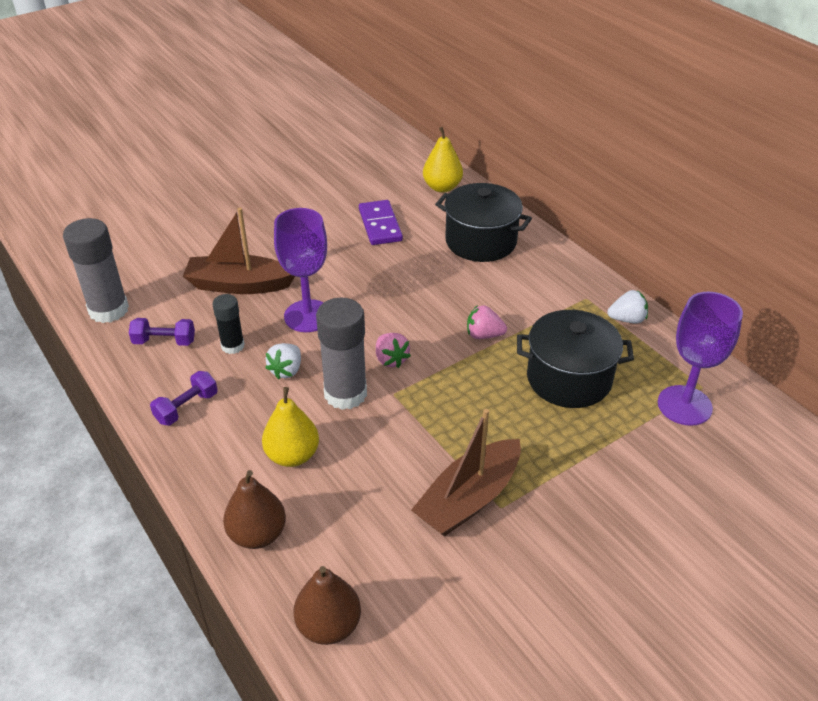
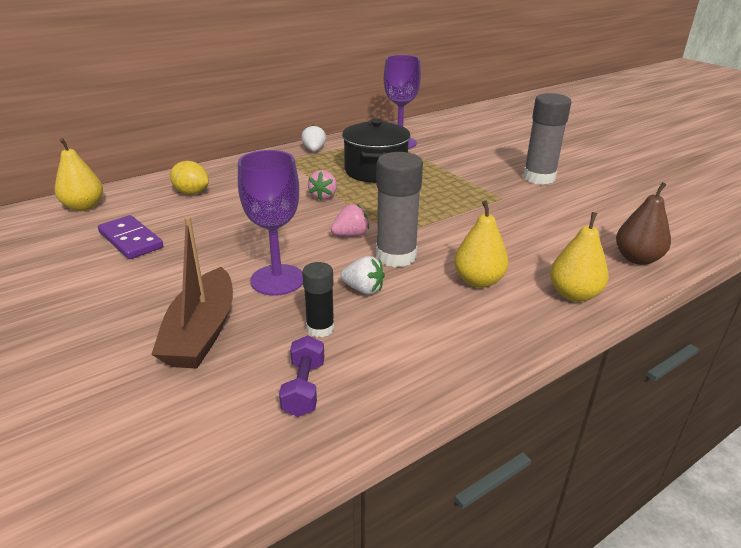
camera: 90 degrees left, 10 degrees down
(108, 310) = (215, 464): grey glue stick -> grey glue stick (539, 178)
(187, 407) = (424, 354): purple dumbbell -> none
(257, 534) = (574, 294): brown pear -> yellow pear
(380, 225) = (131, 240): purple domino -> purple domino turned 60 degrees clockwise
(469, 499) = (499, 207): brown boat -> none
(481, 241) = (191, 192): black pot -> yellow lemon

